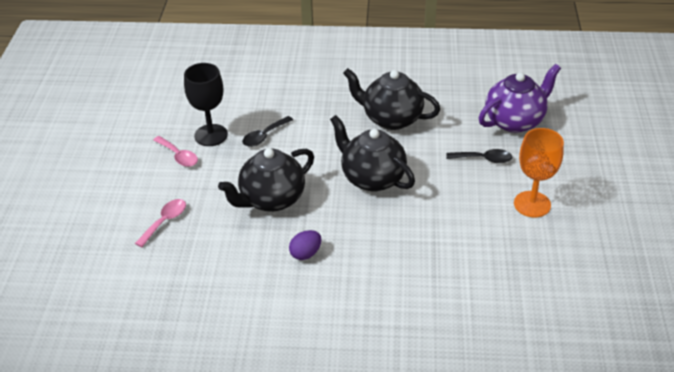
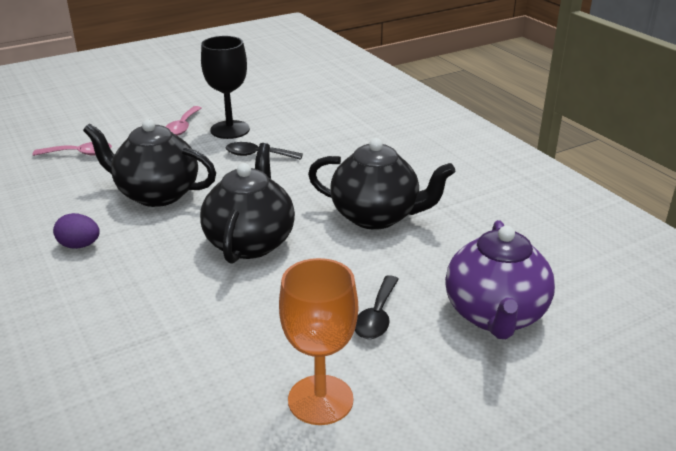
camera: 55 degrees right, 10 degrees down
(391, 119) = (376, 216): black teapot -> black teapot turned 120 degrees clockwise
(484, 159) = (377, 316): black spoon -> black spoon turned 45 degrees clockwise
(515, 121) = (495, 315): purple teapot -> purple teapot turned 75 degrees clockwise

